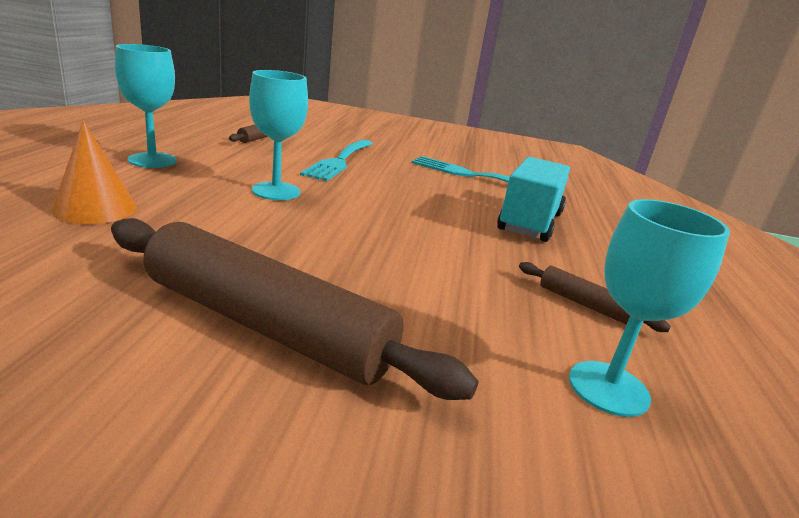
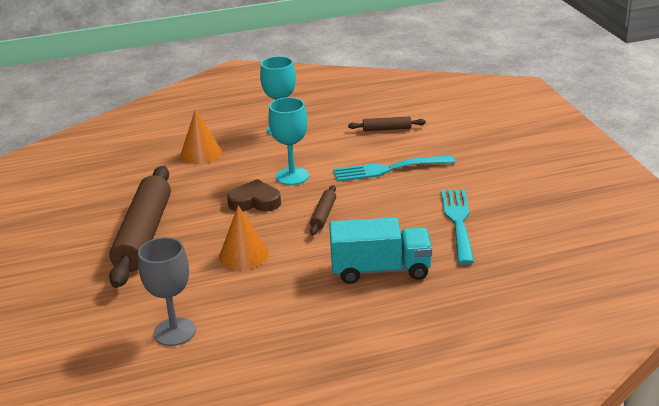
camera: 70 degrees right, 5 degrees up
(301, 224) = (255, 201): none -> brown heart
(429, 271) = (243, 255): none -> orange cone
(585, 305) = (261, 314): brown rolling pin -> brown rolling pin (323, 215)
(608, 388) = (174, 332): turquoise goblet -> grey goblet

